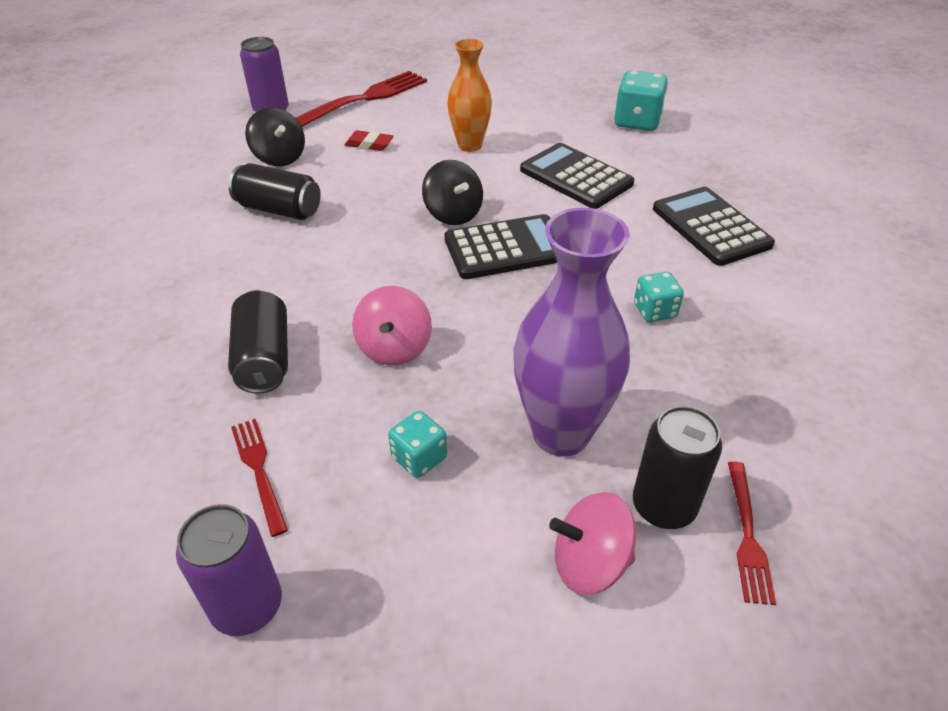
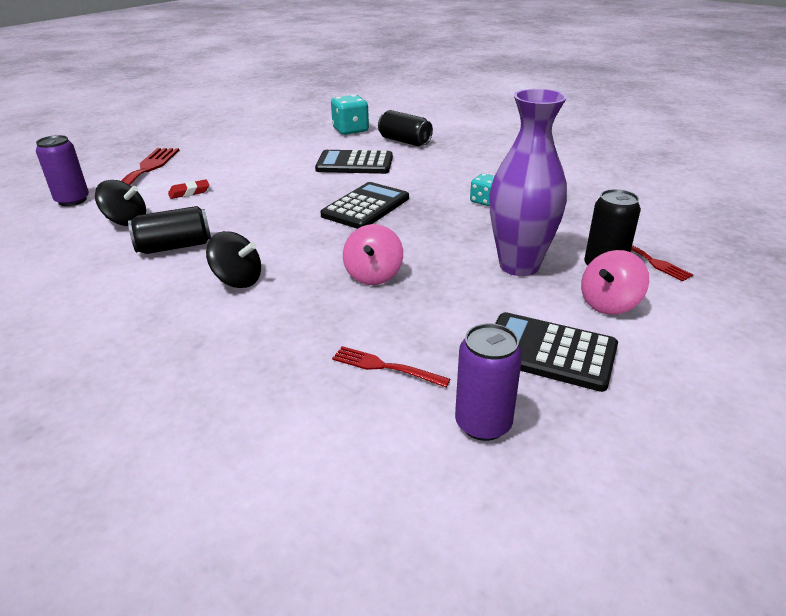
camera: 40 degrees left, 10 degrees down
(264, 358) = (296, 318): black can -> black can (404, 141)
(394, 348) = (373, 275): pink spinning top -> pink spinning top turned 45 degrees clockwise
(419, 458) = (467, 311): turquoise dice -> none
(453, 214) = (307, 204): black spinning top -> black spinning top (238, 280)
(469, 145) = (264, 171): orange vase -> none
(710, 227) = (458, 160): black calculator -> black calculator (549, 352)

